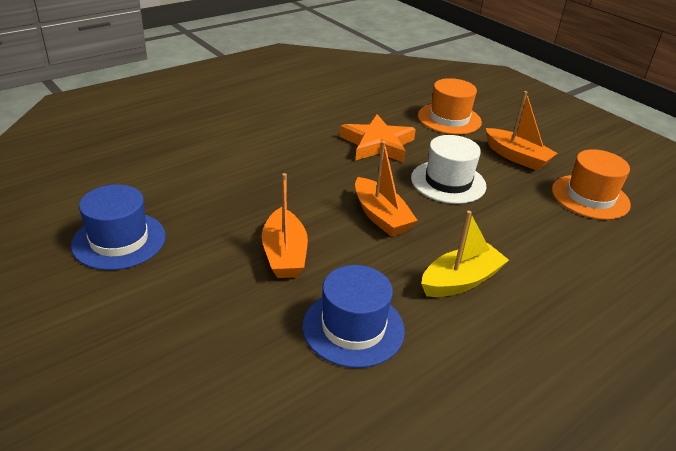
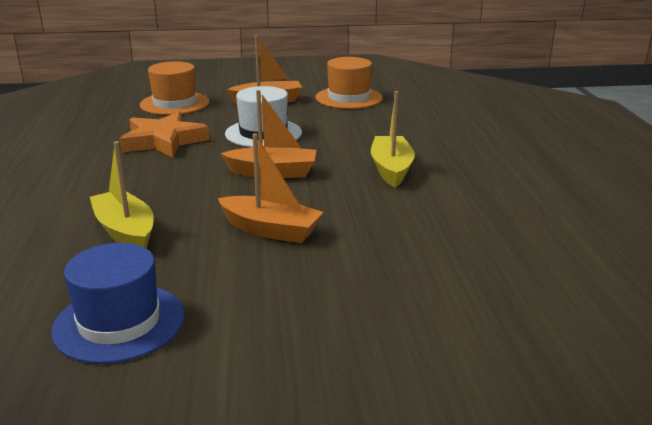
camera: 55 degrees left, 10 degrees down
(228, 191) = (125, 232): none -> yellow boat
(353, 328) = (403, 227): blue hat -> none

